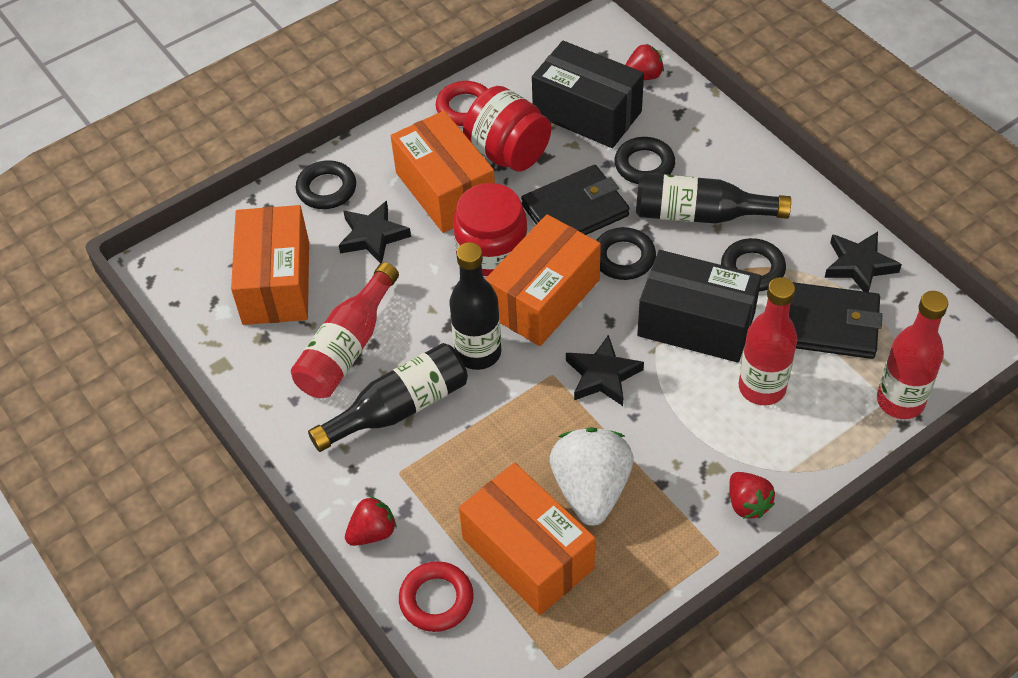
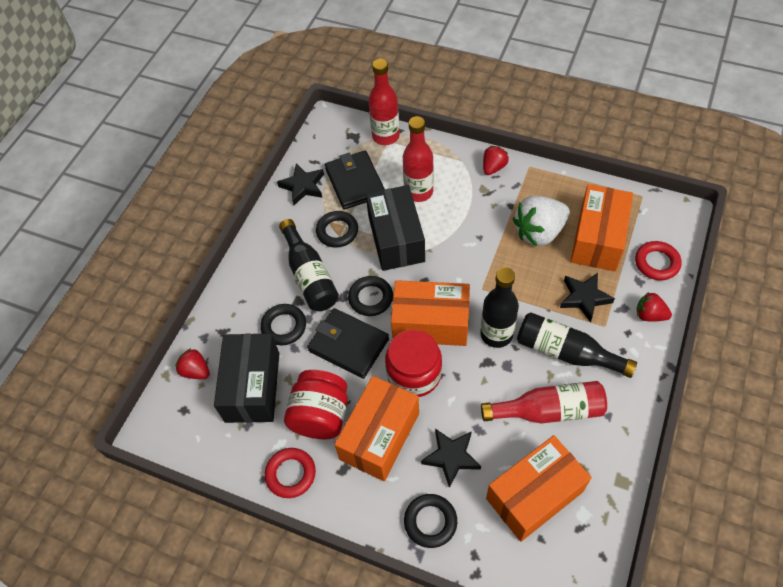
camera: 120 degrees left, 5 degrees up
(602, 375) = (464, 264): black star -> black star (584, 298)

